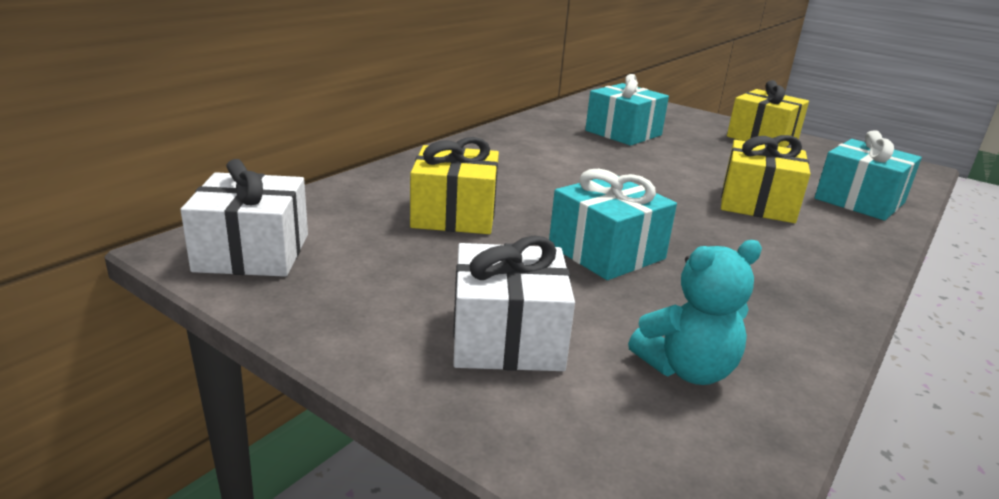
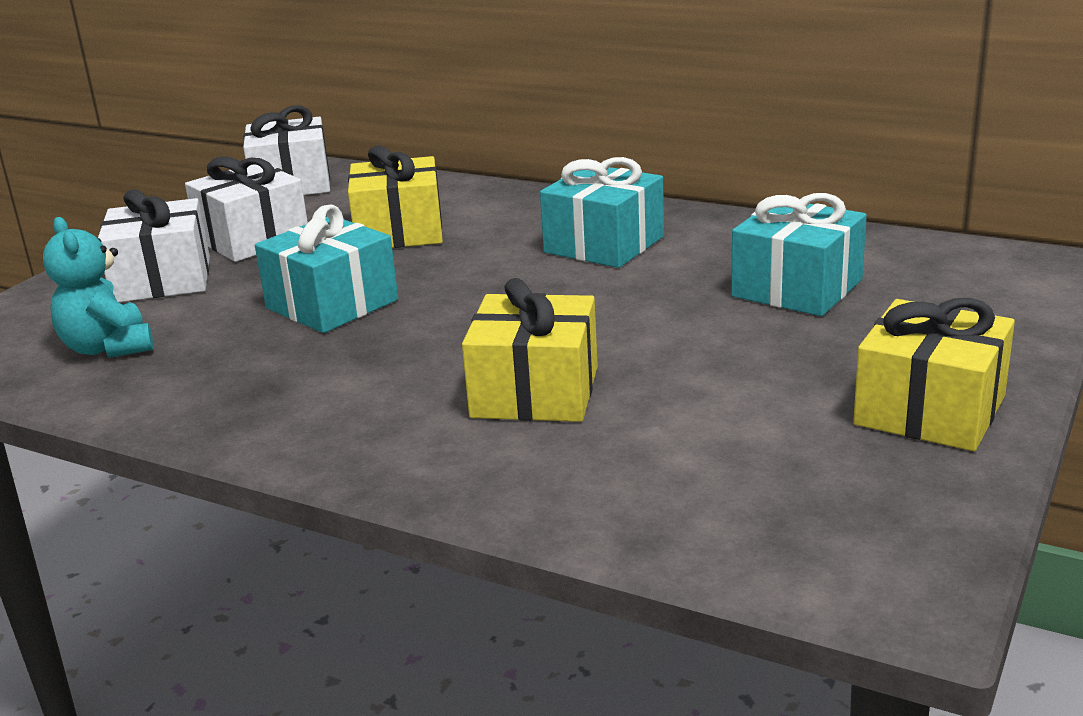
camera: 85 degrees right, 0 degrees up
(417, 281) = (253, 239): none -> white gift
(859, 201) = (611, 487): turquoise gift -> turquoise gift (604, 244)

